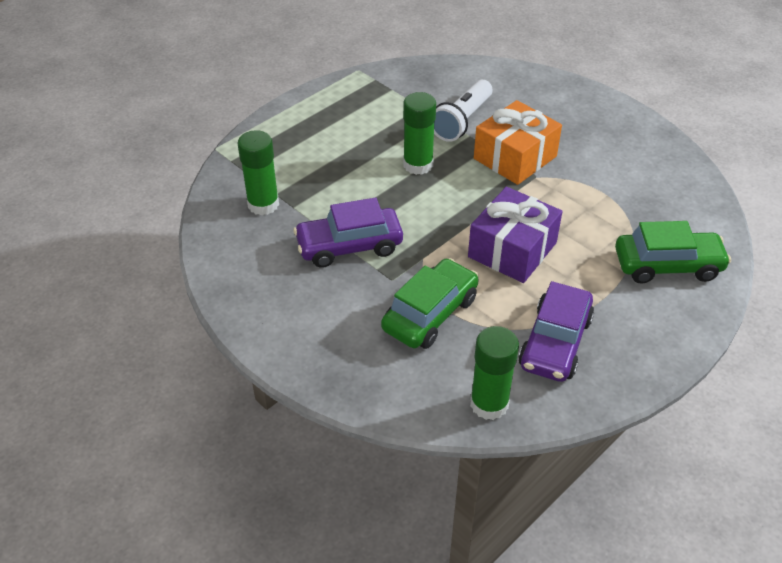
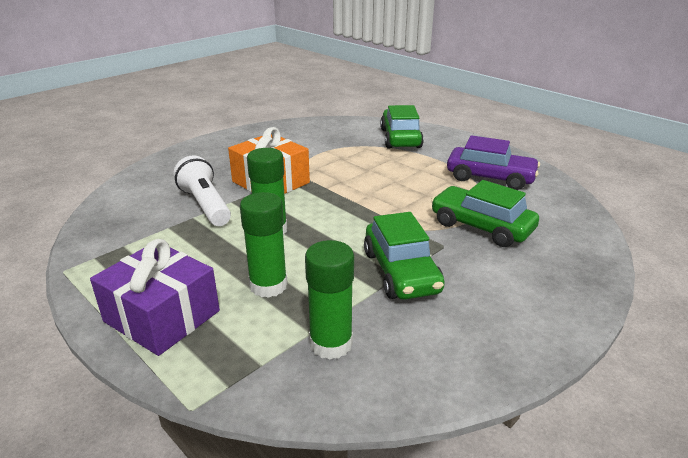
camera: 90 degrees left, 15 degrees down
(349, 246) = (401, 272): purple car -> green car
(462, 121) = (205, 205): white flashlight -> white flashlight turned 150 degrees counterclockwise
(489, 404) = (564, 204): green glue stick -> green glue stick (268, 285)
(512, 250) = (393, 188): purple gift -> purple gift (162, 316)

